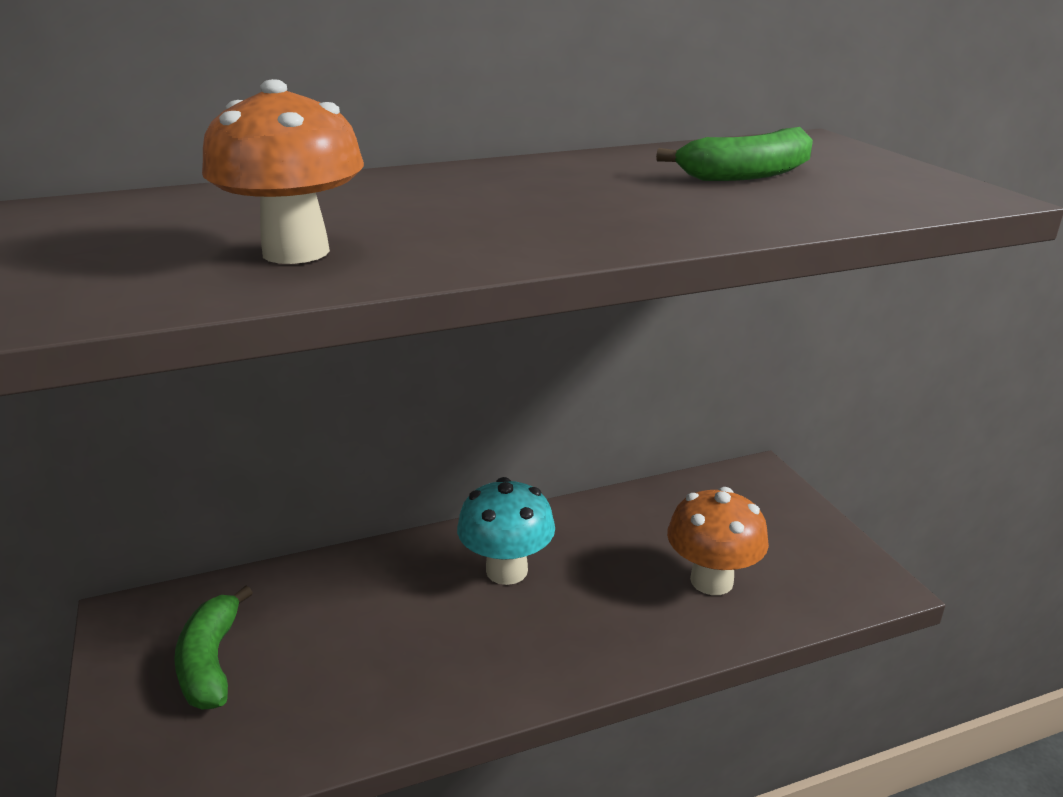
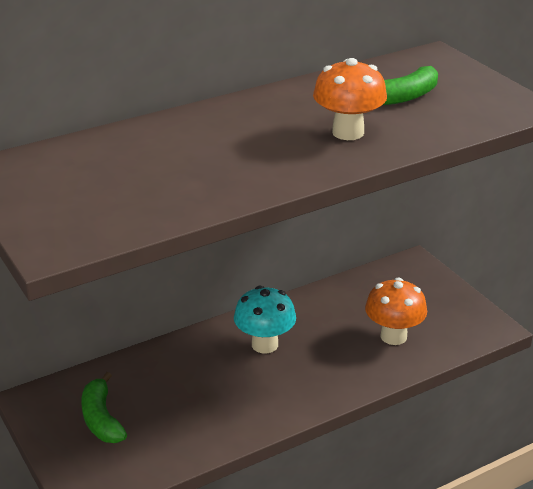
camera: 10 degrees left, 5 degrees up
(296, 252) = (183, 186): orange mushroom -> orange mushroom (348, 132)

